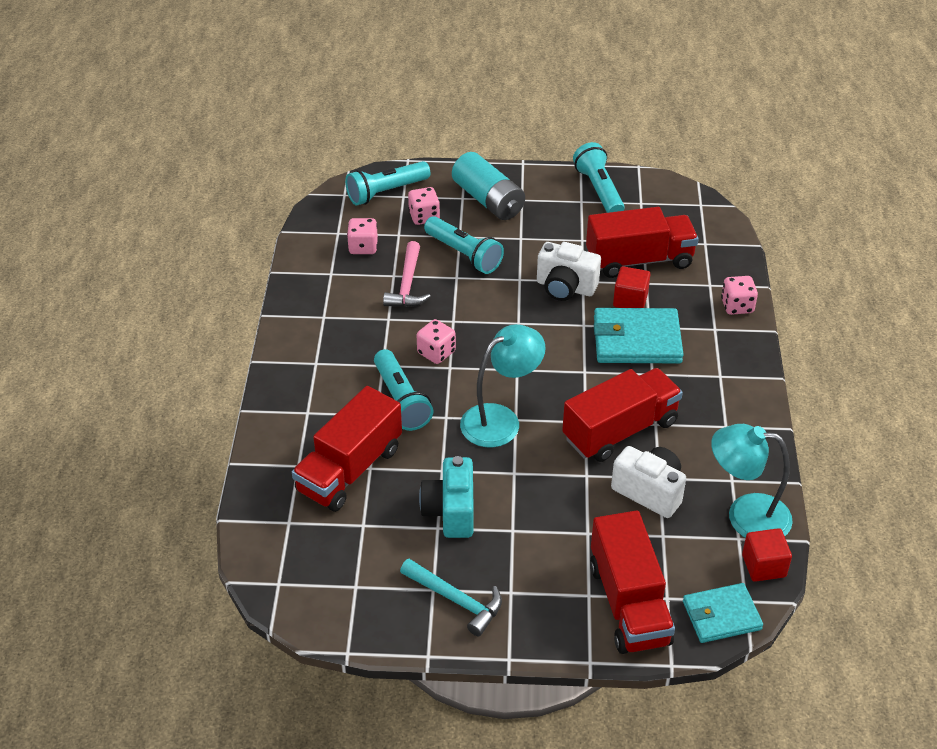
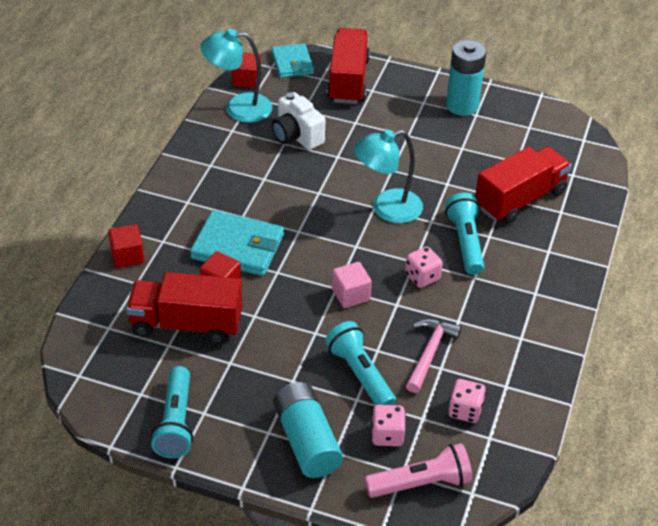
camera: 165 degrees left, 0 degrees up
(386, 192) = (421, 483): turquoise flashlight -> pink flashlight
(450, 511) = (449, 155): turquoise camera -> none
(456, 600) = (462, 105): turquoise hammer -> turquoise battery
(501, 319) = (351, 295): none -> pink cube
(565, 287) = (275, 312): white camera -> none
(620, 430) = (294, 180): red truck -> none
(721, 615) = (292, 63): turquoise wallet -> turquoise wallet turned 75 degrees clockwise
(737, 306) = (127, 256): pink dice -> red cube
(745, 516) = (238, 108): turquoise lamp -> turquoise lamp turned 150 degrees clockwise

